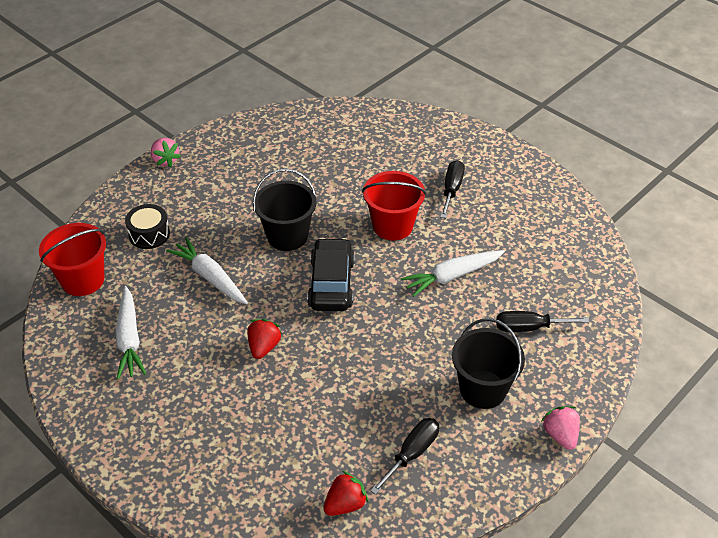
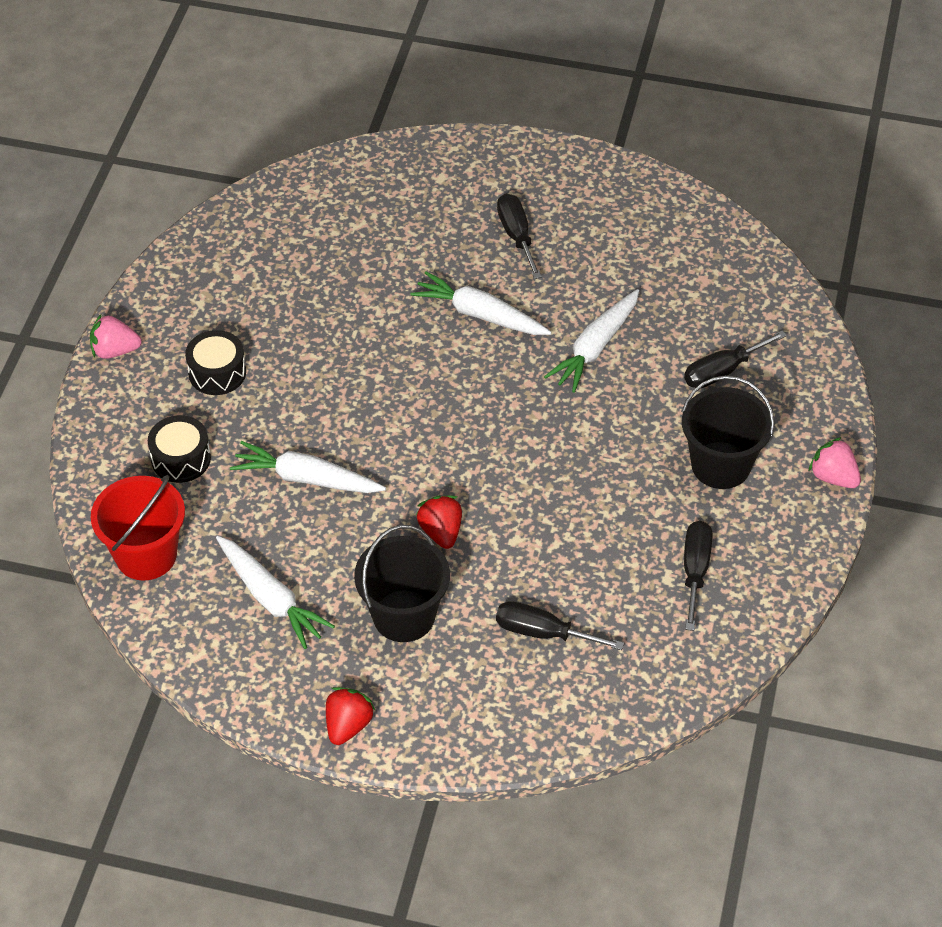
camera: 30 degrees left, 5 degrees up
(165, 160) = (115, 351): pink strawberry -> pink strawberry turned 150 degrees clockwise
(210, 195) = (217, 373): none -> black drum
(276, 444) = (543, 633): none -> black screwdriver
(287, 236) = (360, 384): black bucket -> black bucket (404, 616)
(331, 283) = (461, 420): black car -> none
(345, 504) = (664, 657): red strawberry -> red strawberry (348, 725)
(392, 226) = (479, 314): red bucket -> white carrot

